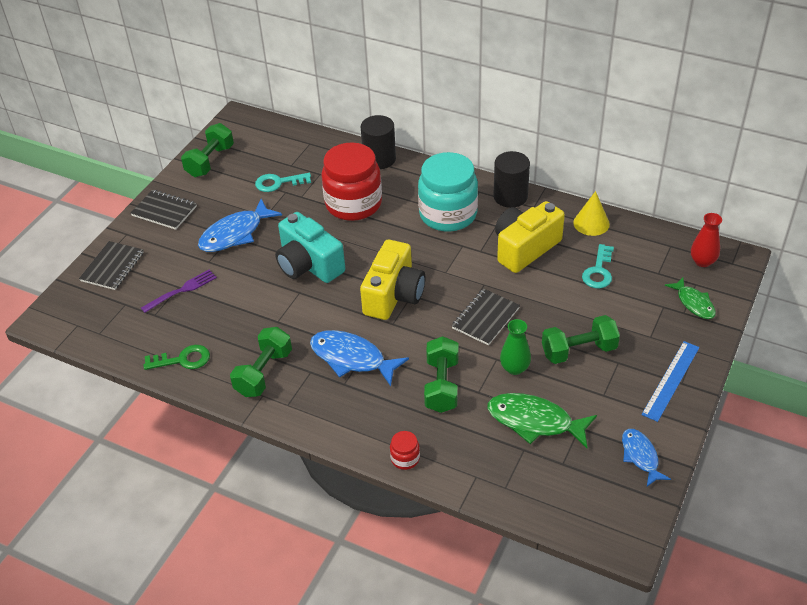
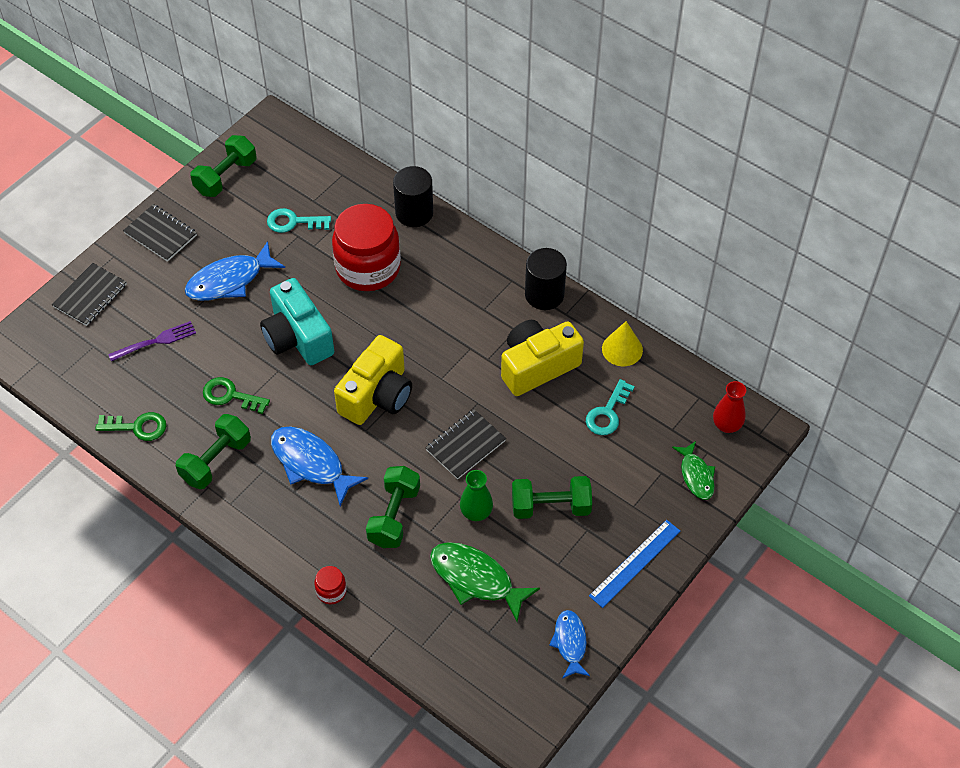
camera: 10 degrees right, 10 degrees up
(261, 319) = (230, 395): none -> green key
(448, 214) = (467, 304): turquoise jar -> none

